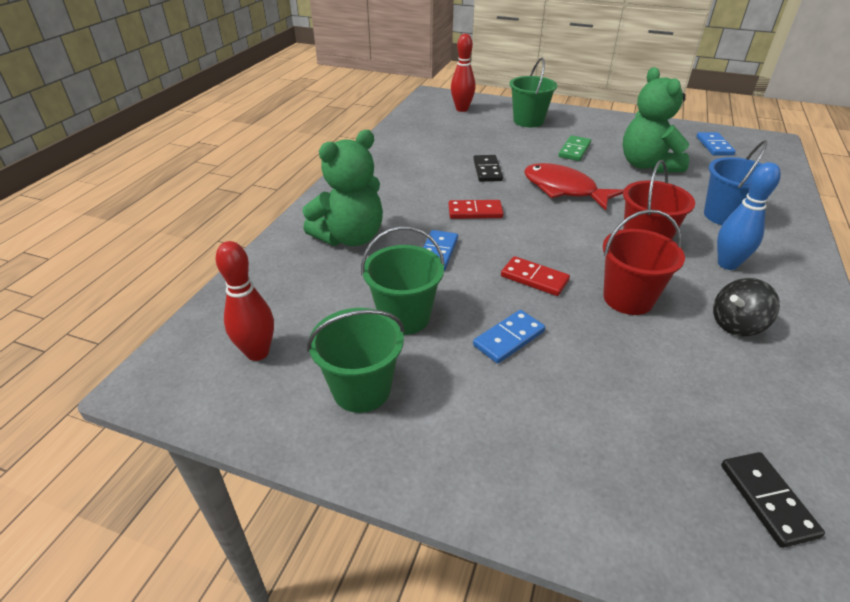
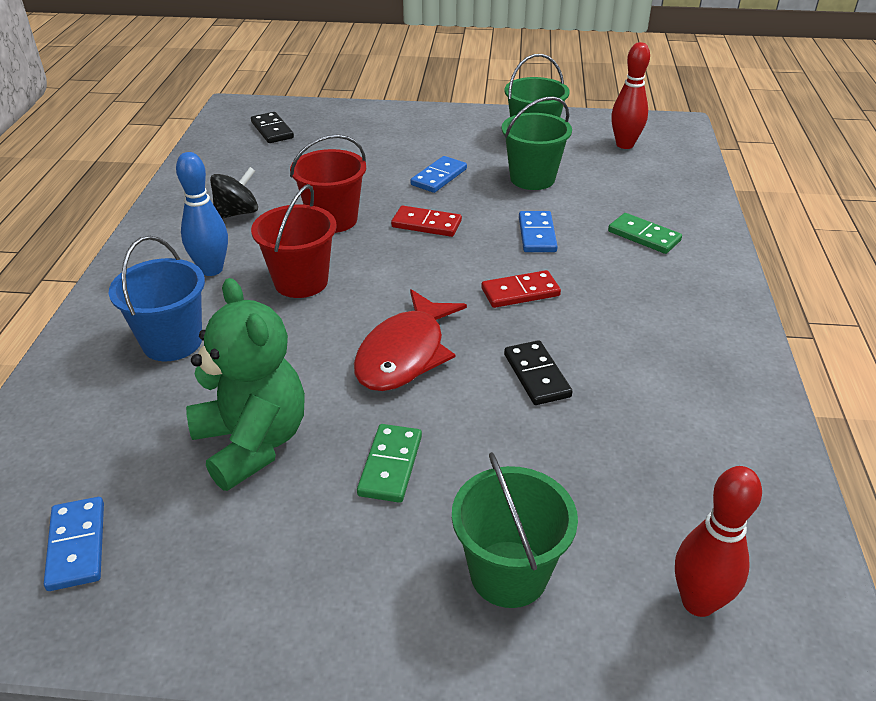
camera: 165 degrees right, 0 degrees up
(350, 237) = (644, 236): green teddy bear -> green domino
(563, 189) = (405, 354): red fish -> red fish turned 90 degrees clockwise

